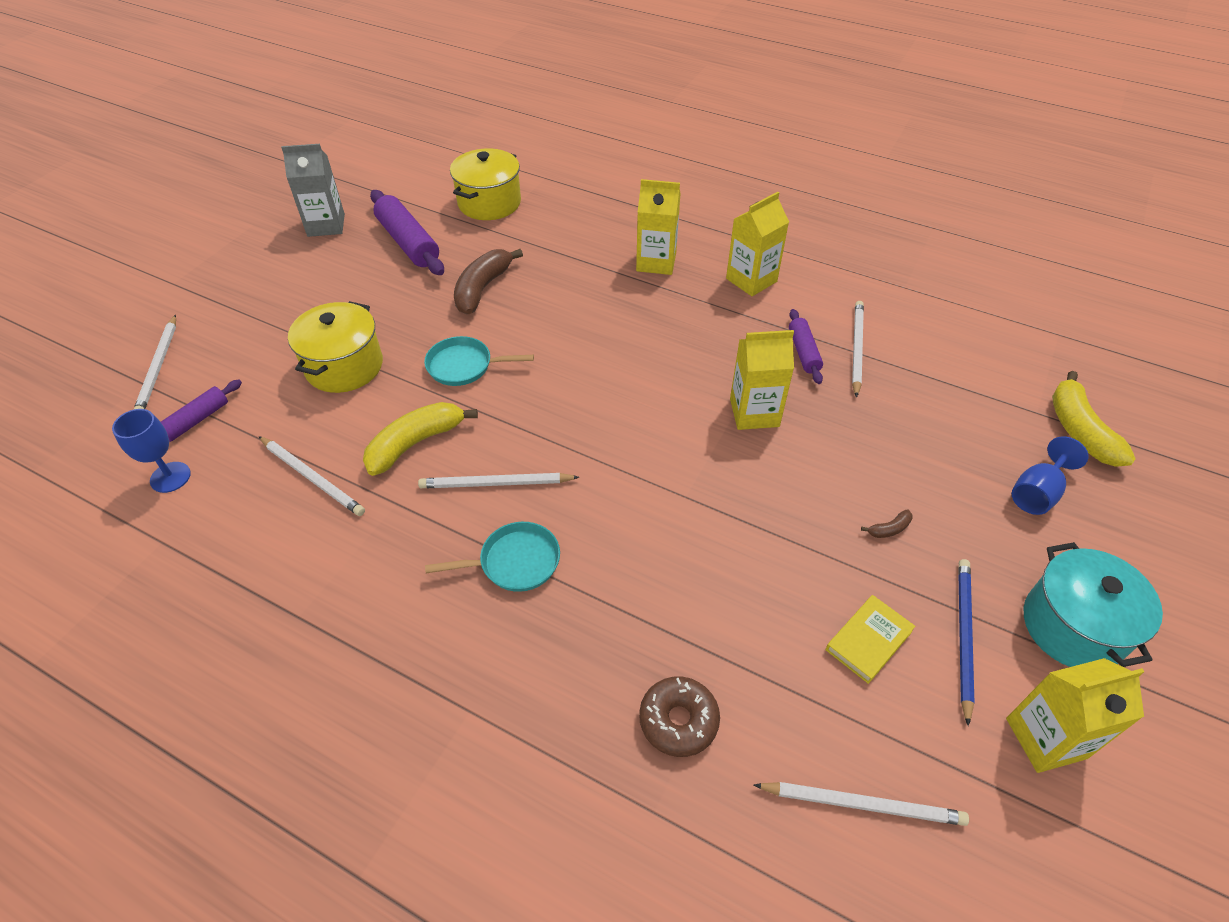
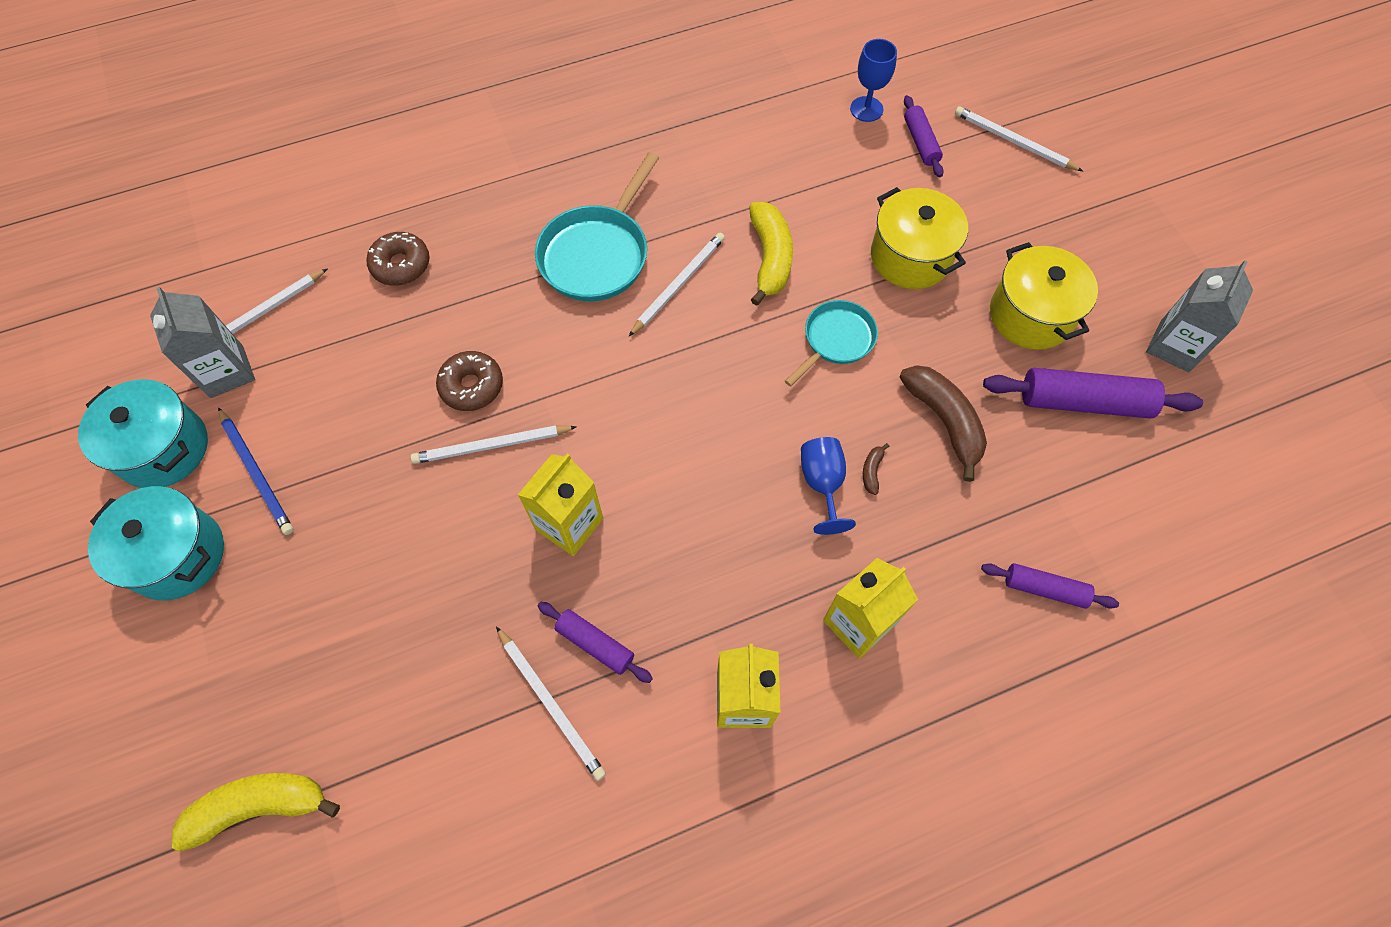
camera: 130 degrees right, 15 degrees up
(312, 478) = (791, 182): white pencil -> white pencil (491, 446)
(489, 203) = (1116, 528): yellow pot -> yellow pot (1031, 315)
(514, 562) = (597, 254): turquoise pan -> turquoise pan, size x1.61
(556, 212) = (1044, 589): none -> purple rolling pin
(727, 550) = (472, 386): none -> brown donut
(868, 640) = (322, 411): yellow book -> none
(889, 529) = (368, 513): brown banana -> brown banana (872, 471)
(937, 766) = (227, 371): none -> grey carton
(1037, 493) = (265, 672): blue goblet -> blue goblet (822, 484)
(1046, 738) = (163, 449): yellow carton -> turquoise pot
(1079, 430) = (260, 806): yellow banana -> yellow banana turned 45 degrees counterclockwise

